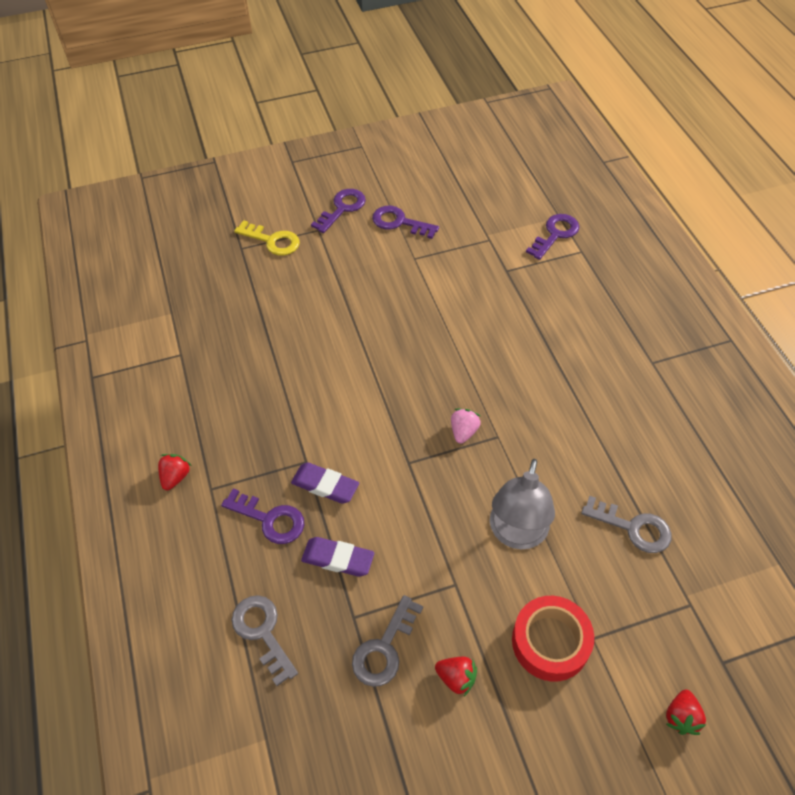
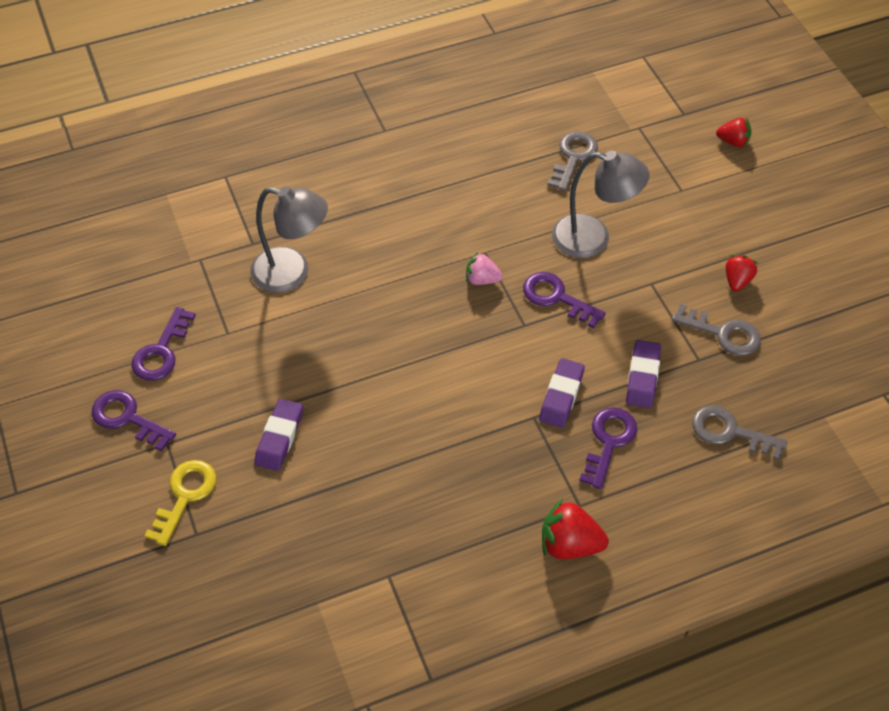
camera: 95 degrees left, 0 degrees up
(175, 477) = (569, 544): red strawberry -> red strawberry, size x1.57
(262, 632) = (729, 432): grey key -> grey key turned 60 degrees clockwise
(312, 290) = (279, 437): none -> purple eraser
(474, 296) = (292, 273): none -> grey lamp
(550, 642) = (691, 217): red tape -> none
(555, 234) = (196, 198): purple key -> purple key (556, 297)

